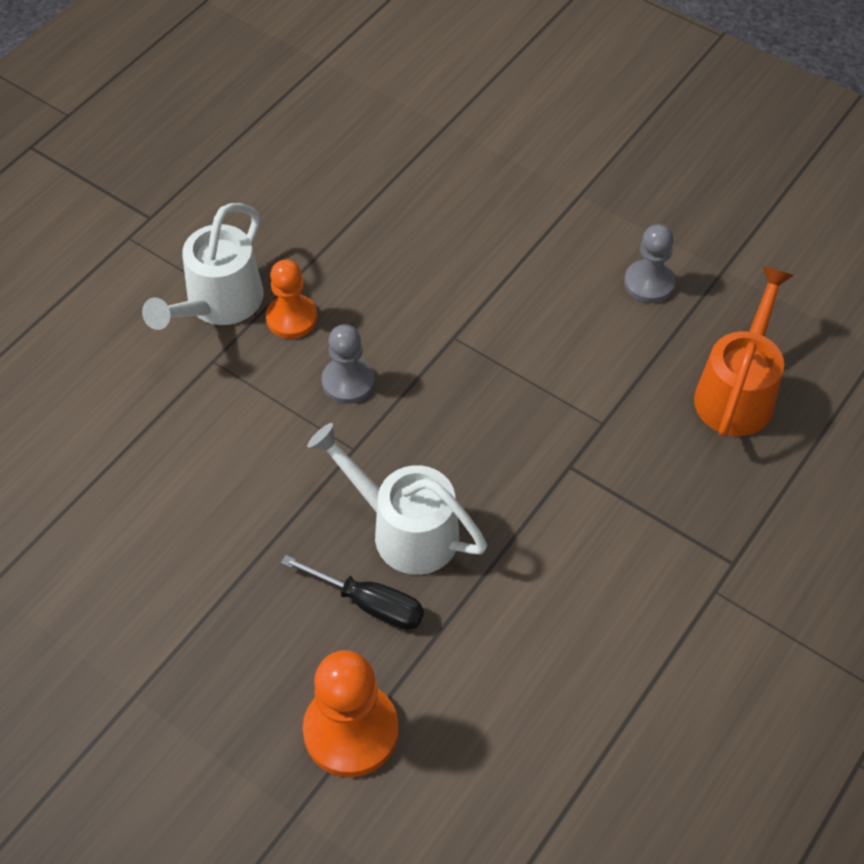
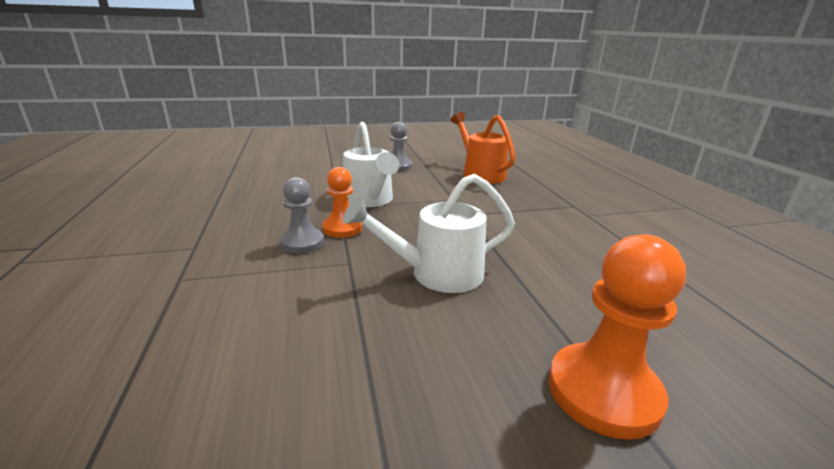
camera: 50 degrees left, 30 degrees down
(217, 305) = (151, 256): white watering can -> white watering can (370, 200)
(291, 318) = (224, 238): orange pawn -> orange pawn (342, 228)
(370, 604) = (480, 316): black screwdriver -> none

